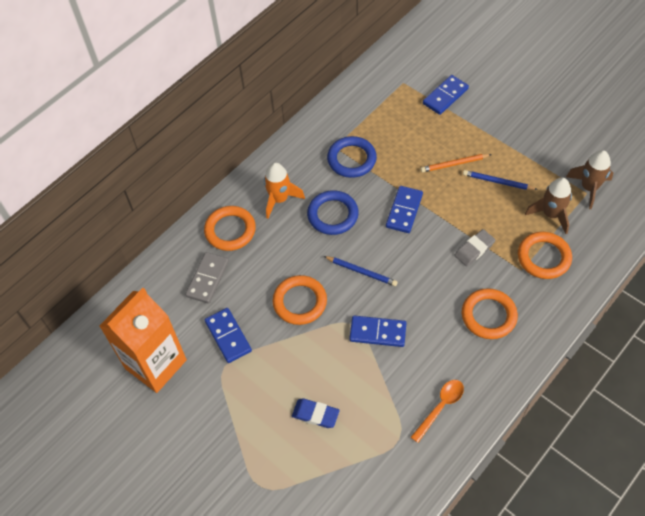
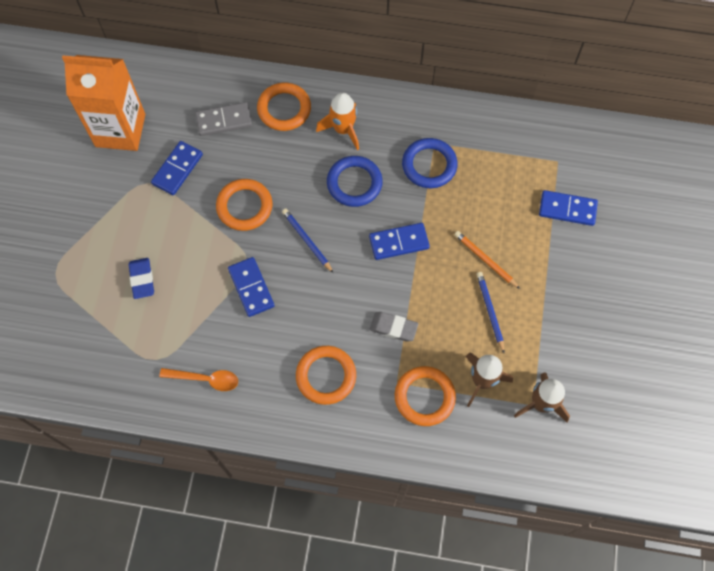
camera: 55 degrees right, 10 degrees up
(361, 272) = (307, 241): blue pencil -> blue pencil turned 150 degrees clockwise

